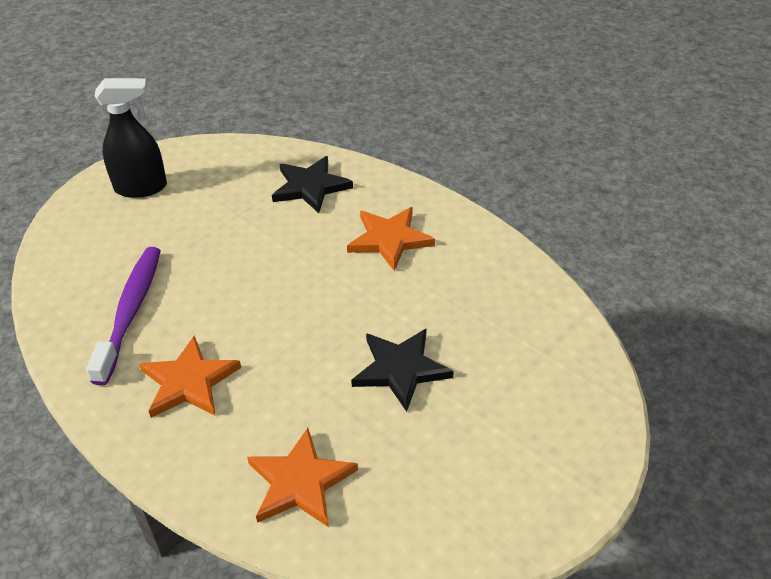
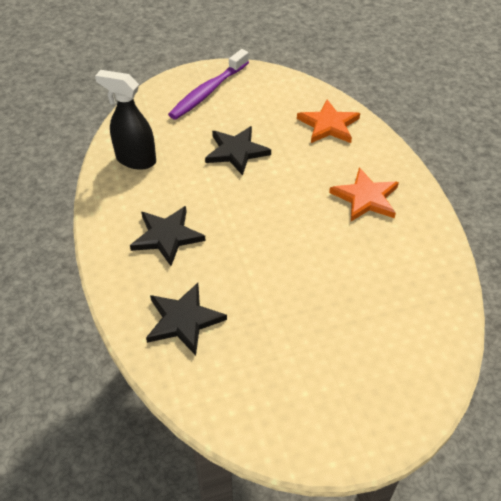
camera: 150 degrees left, 5 degrees up
(131, 311) = (388, 266): purple toothbrush -> purple toothbrush (208, 92)
(141, 188) = (337, 404): black spray bottle -> black spray bottle (135, 160)
(389, 239) = (167, 236): orange star -> black star

